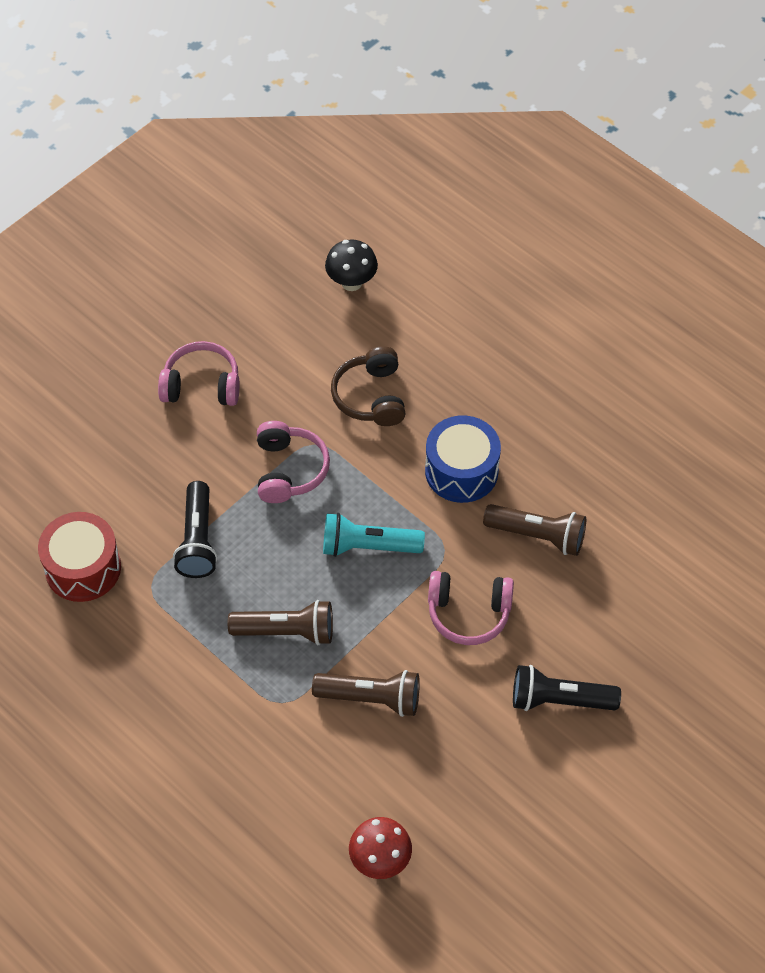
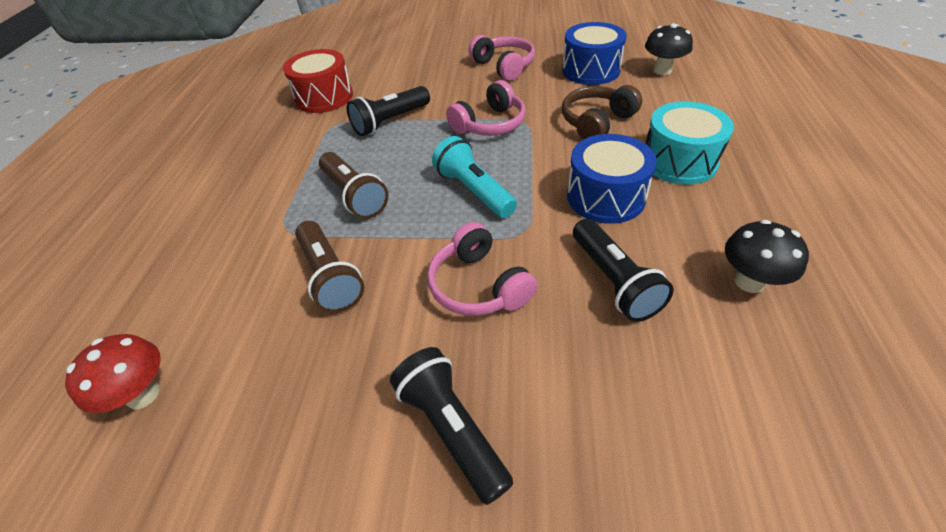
camera: 55 degrees right, 10 degrees down
(290, 329) = (590, 70): none -> blue drum
(473, 392) = (679, 161): none -> turquoise drum
(537, 535) = (614, 281): brown flashlight -> black flashlight
(605, 468) = (749, 282): none -> black mushroom

